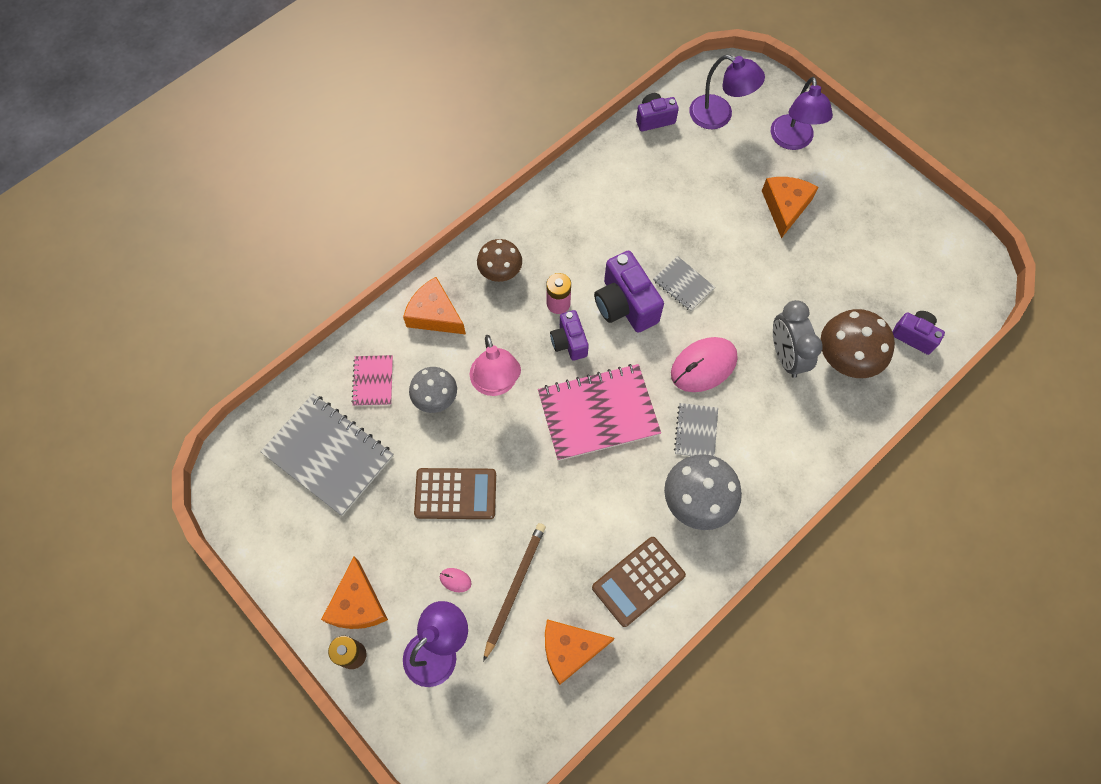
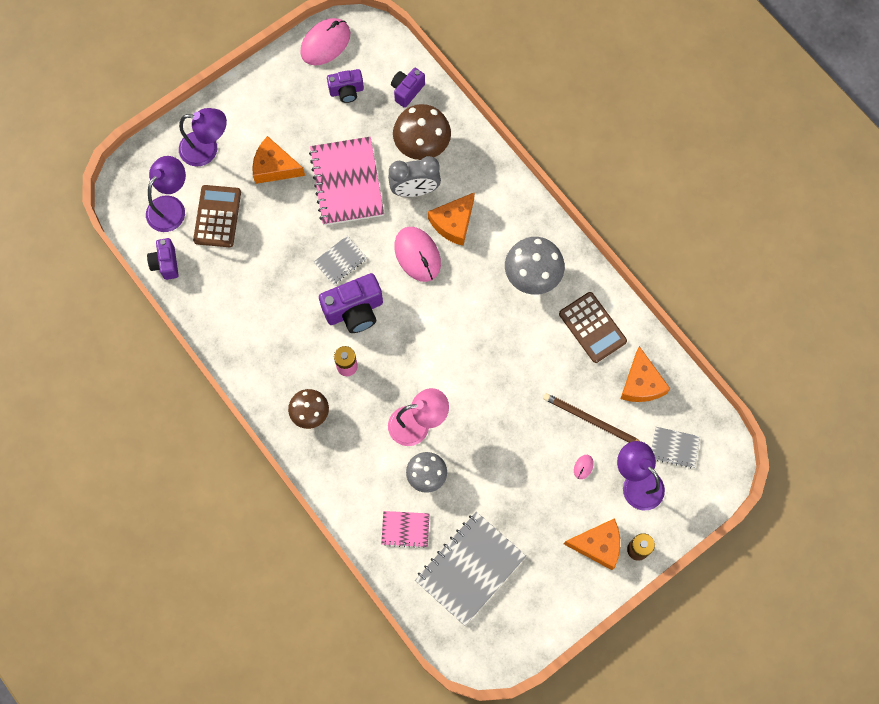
camera: 85 degrees left, 5 degrees up
(434, 315) = (346, 473): orange cheese -> orange cheese (453, 223)
(455, 494) = (512, 463): brown calculator -> brown calculator (217, 216)
(569, 342) = (385, 360): purple camera -> purple camera (346, 91)
(598, 413) = (451, 343): pink notebook -> pink notebook (346, 182)
(695, 431) = (474, 269): grey notebook -> grey notebook (674, 448)
(953, 242) = (325, 43): none -> pink mouse

